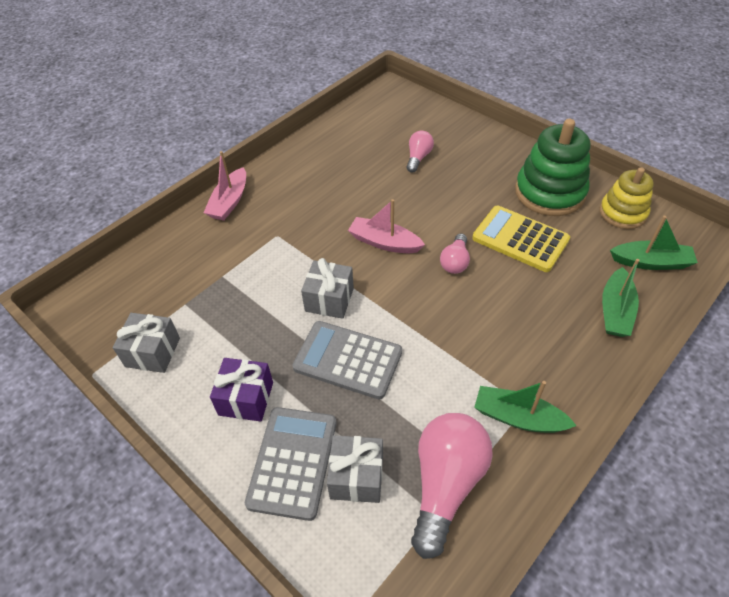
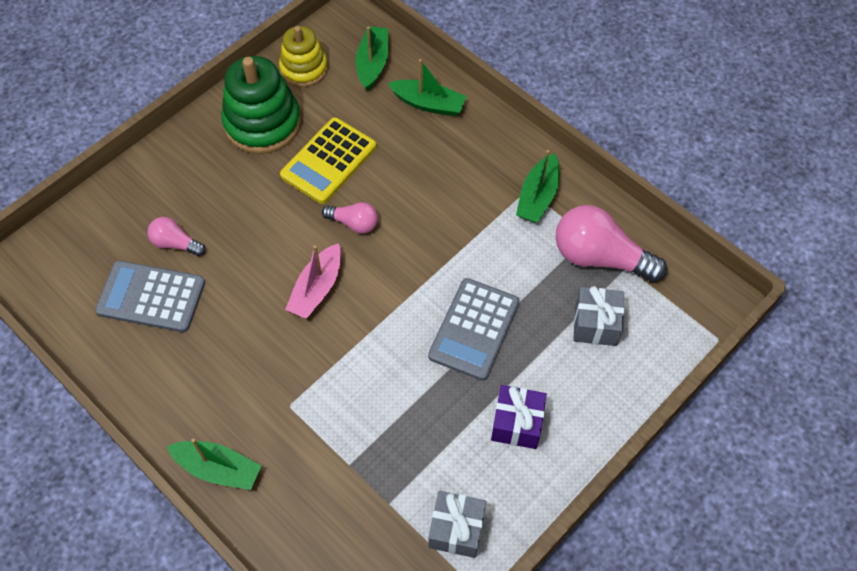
camera: 90 degrees left, 10 degrees up
(229, 202) = (218, 469): pink boat -> green boat
(293, 462) = (583, 377): grey calculator -> grey calculator (151, 297)
(329, 299) = (395, 346): grey gift -> none

